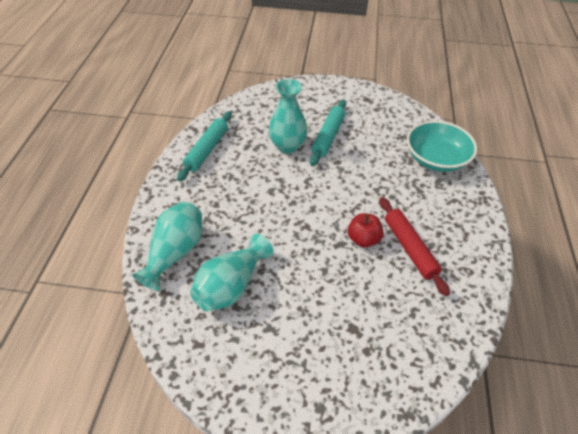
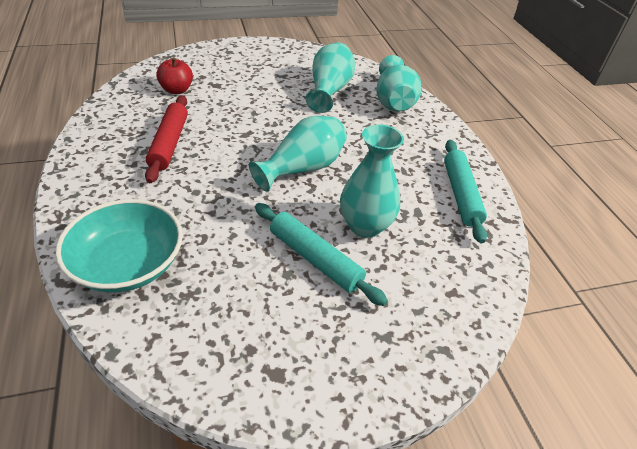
camera: 155 degrees right, 5 degrees down
(307, 196) = (302, 168): none -> turquoise vase
(328, 136) = (315, 259): turquoise rolling pin -> turquoise rolling pin turned 45 degrees counterclockwise
(363, 239) = (222, 141): red apple -> red apple (176, 90)
(410, 248) = (169, 143): red rolling pin -> red rolling pin turned 45 degrees clockwise

